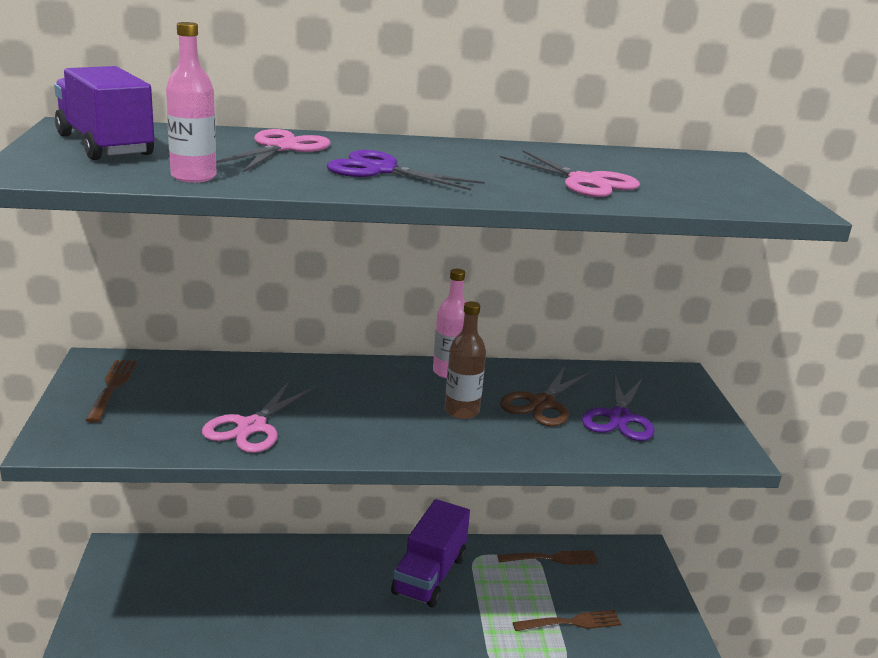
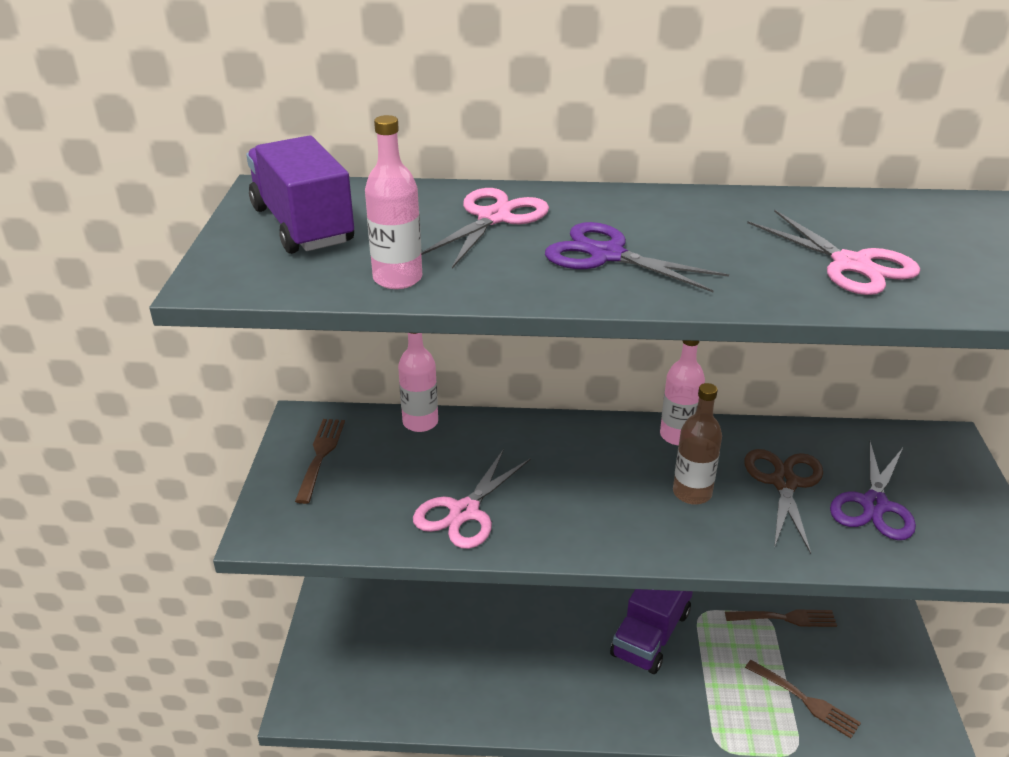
camera: 10 degrees right, 10 degrees up
(210, 363) = (420, 422): none -> pink bottle
(542, 404) = (784, 483): brown scissors -> brown scissors turned 150 degrees clockwise
(571, 622) = (805, 700): brown fork -> brown fork turned 45 degrees clockwise

